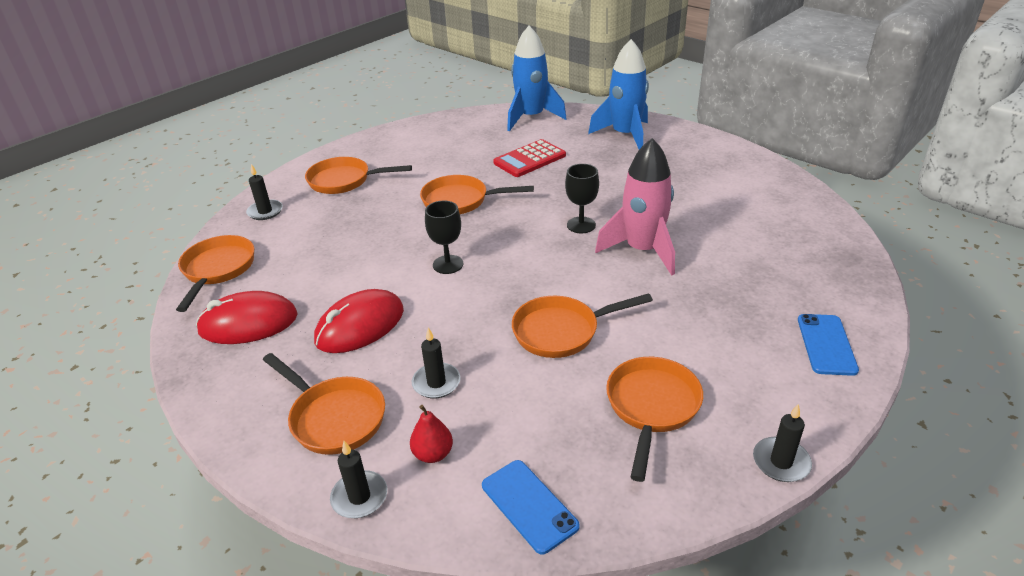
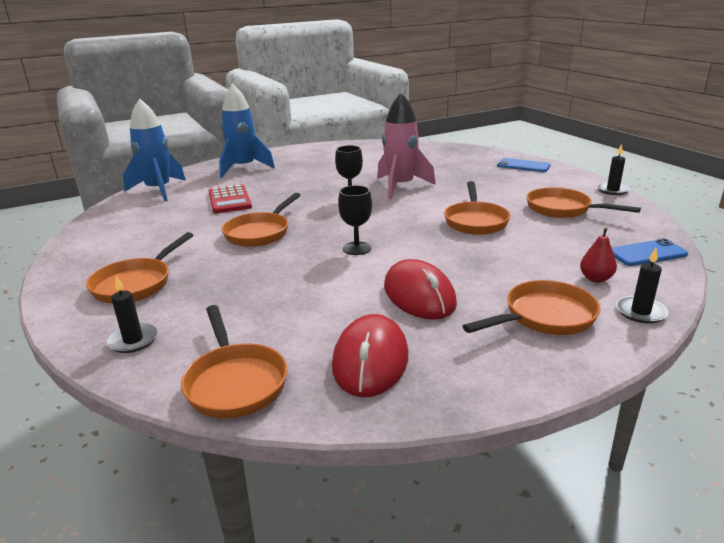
camera: 70 degrees left, 10 degrees down
(217, 270) = (235, 382): orange pan -> orange pan turned 135 degrees counterclockwise
(436, 383) = (515, 269): black candle -> none

